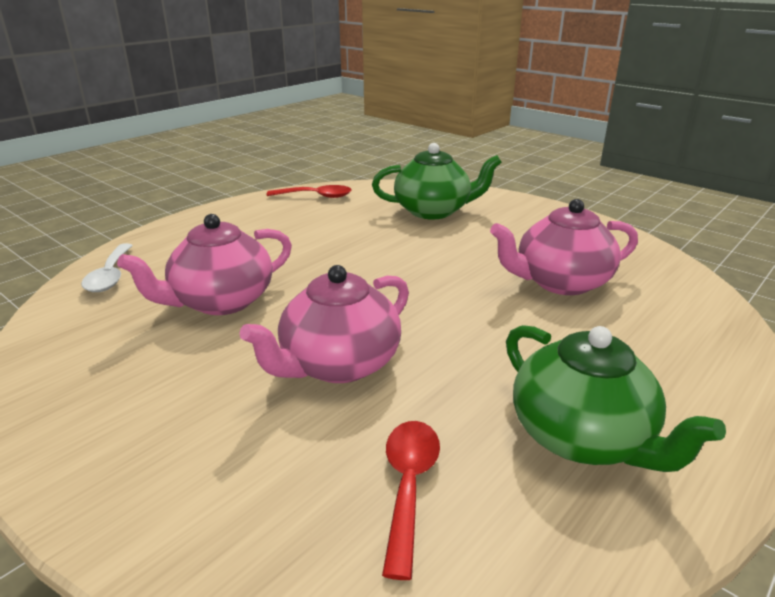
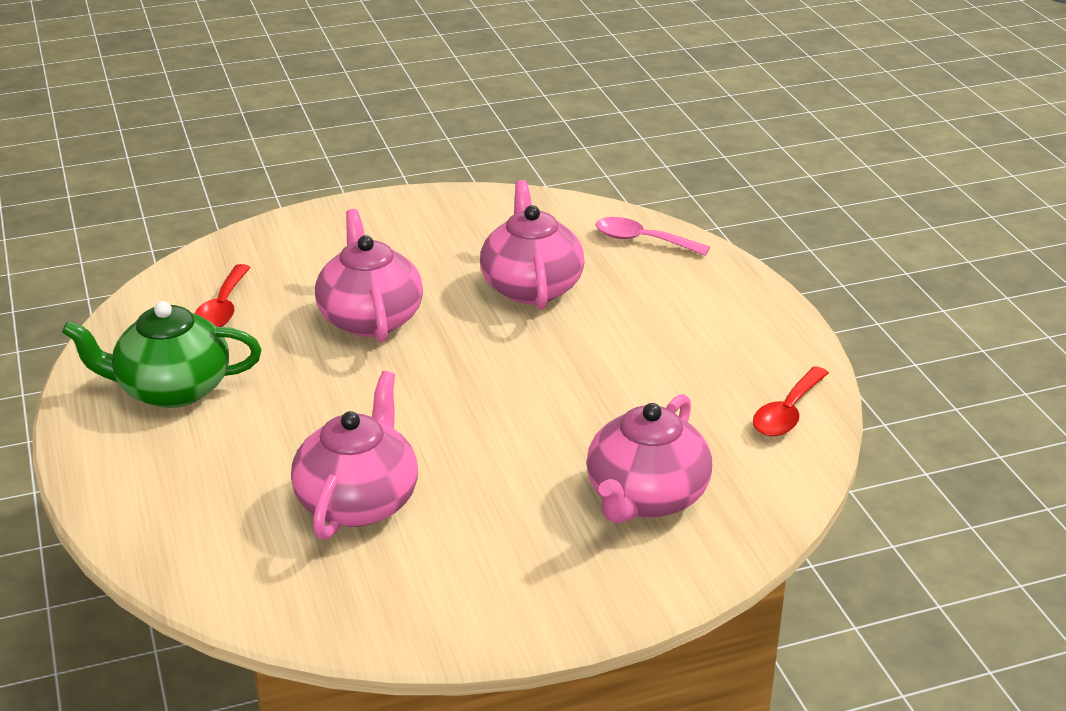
camera: 120 degrees right, 5 degrees up
(110, 275) = (643, 240): white spoon -> pink spoon
(409, 486) = (223, 307): red spoon -> red spoon turned 60 degrees clockwise
(433, 211) = (645, 497): green teapot -> pink teapot

